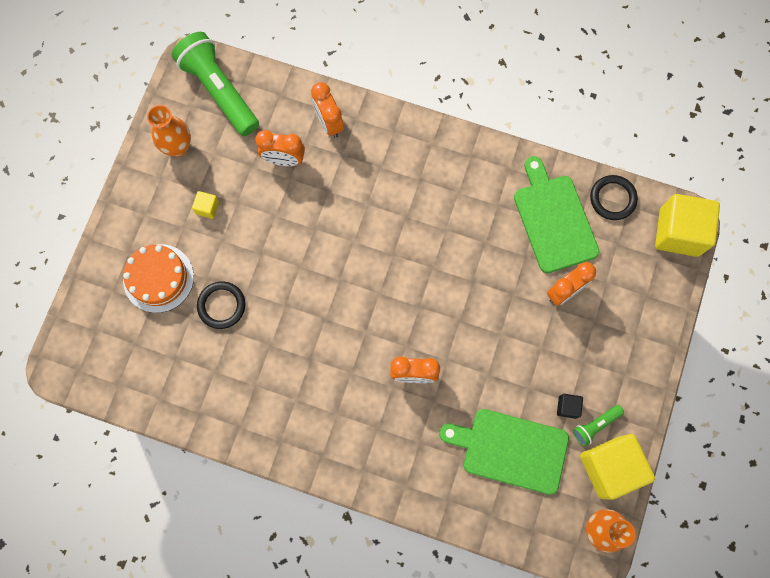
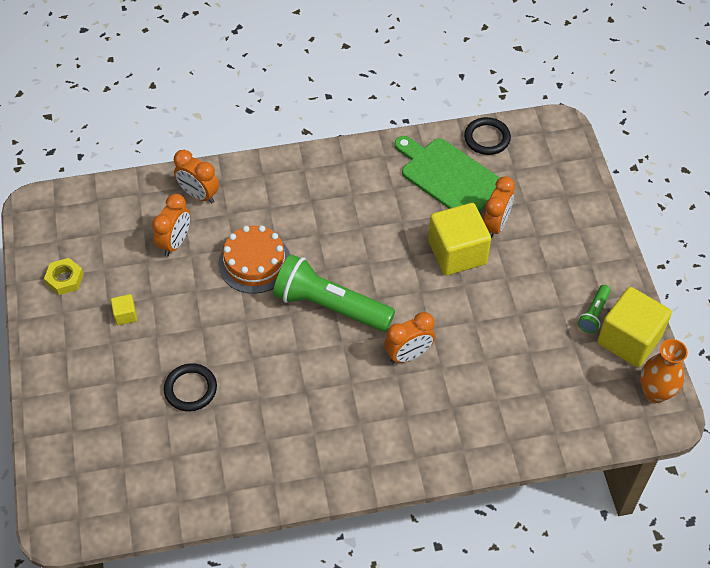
camera: 30 degrees left, 20 degrees down
(158, 278) = (113, 397): orange cake -> orange cake (254, 262)
(178, 147) = (65, 279): orange vase -> yellow nut
(219, 91) = (78, 216): green flashlight -> green flashlight (330, 306)
(284, 160) = (175, 242): orange clock -> orange clock turned 45 degrees counterclockwise
(510, 450) = (535, 371): green cutting board -> none
(567, 407) = (560, 311): black cube -> none
(679, 232) = (558, 137): yellow cube -> yellow cube (457, 252)

